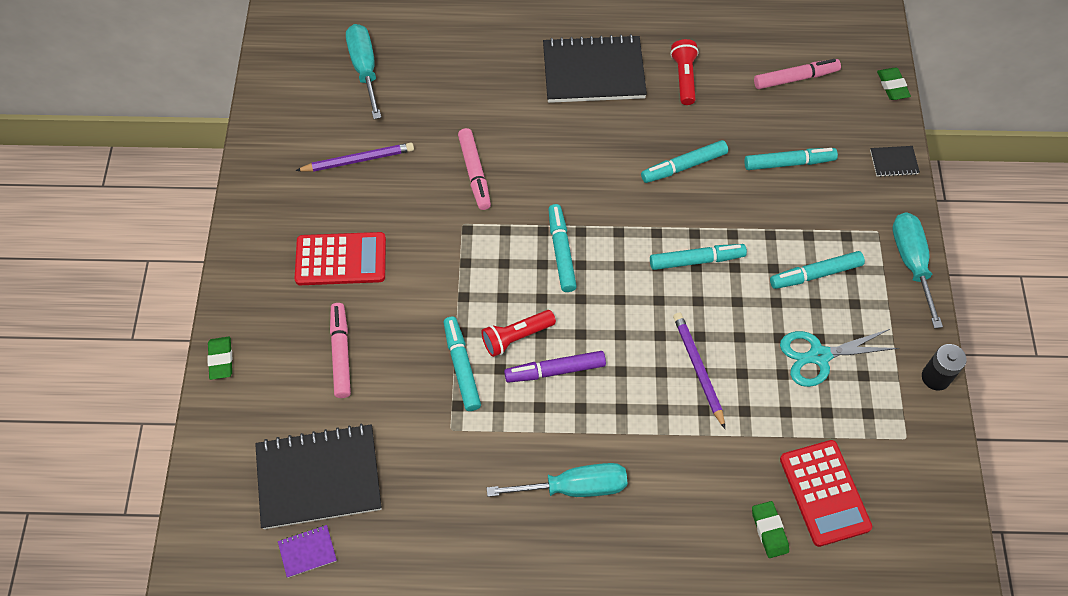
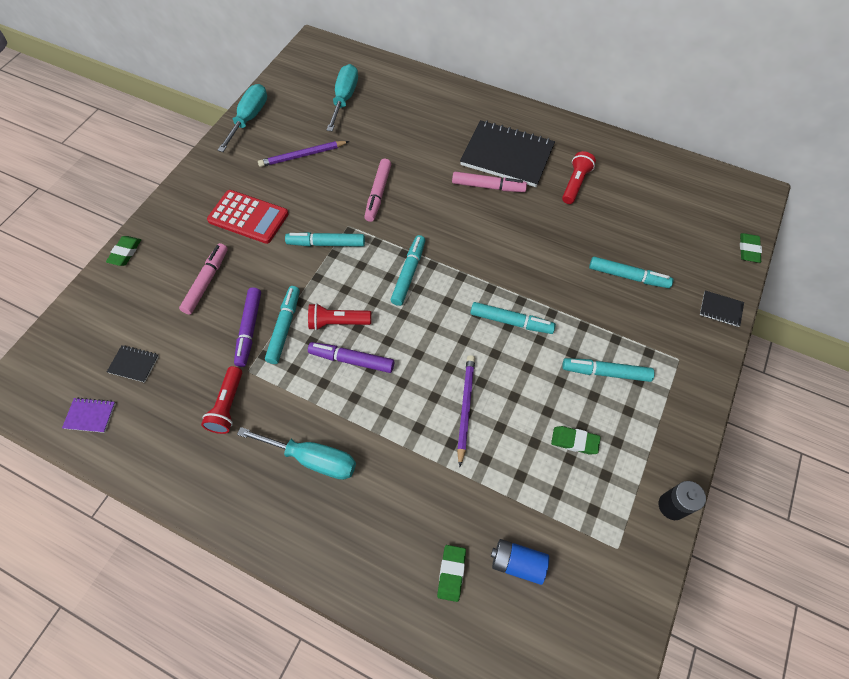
camera: 25 degrees right, 0 degrees up
(319, 477) = (134, 364): black notebook -> black notebook, size x0.42
(358, 160) = (302, 155): purple pencil -> purple pencil turned 150 degrees clockwise
(424, 385) = (249, 329): none -> purple marker
(452, 475) = (228, 406): none -> red flashlight
(684, 166) = (540, 247): turquoise marker -> turquoise marker (326, 243)
(795, 78) = (666, 215): pink marker -> pink marker (488, 186)
(819, 356) = (574, 441): turquoise scissors -> green eraser
(824, 493) = (517, 563): red calculator -> blue battery
(911, 263) = (697, 397): turquoise screwdriver -> turquoise screwdriver (249, 118)

